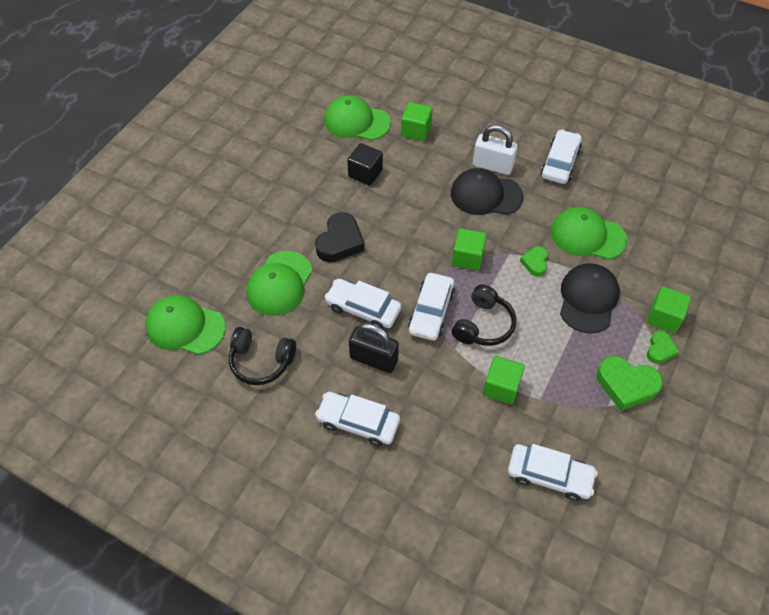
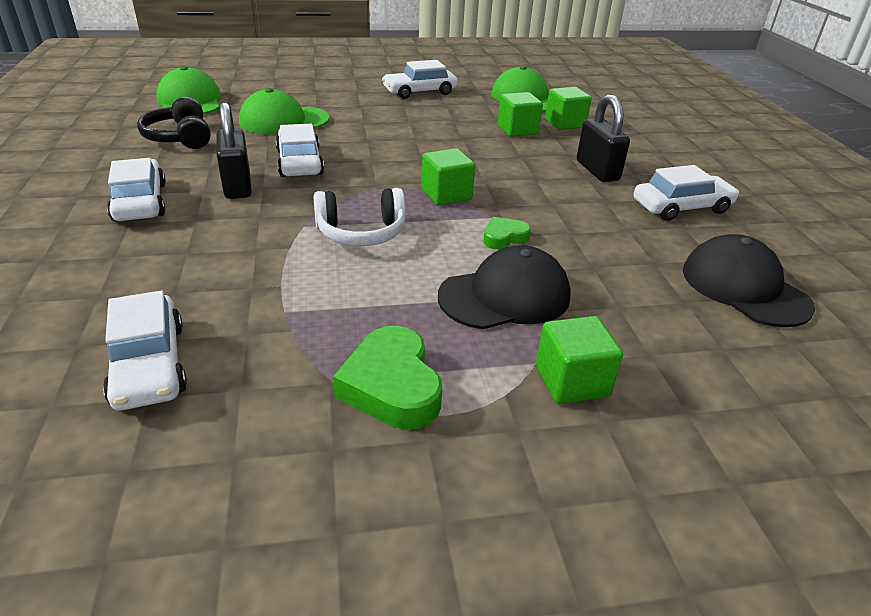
camera: 50 degrees right, 20 degrees down
(340, 242) = (370, 130): black heart -> none
(365, 173) = (471, 118): black cube -> none
(431, 312) = (340, 197): white car -> white car (420, 92)
(483, 325) = (361, 233): black headphones -> white headphones
(486, 195) = (551, 179): black cap -> black cap (744, 288)
(492, 166) = (597, 171): white padlock -> black padlock
(501, 387) = (276, 274): green cube -> green cube (517, 130)
(587, 236) = (608, 261): green cap -> none
(660, 350) = (504, 400): green heart -> none

